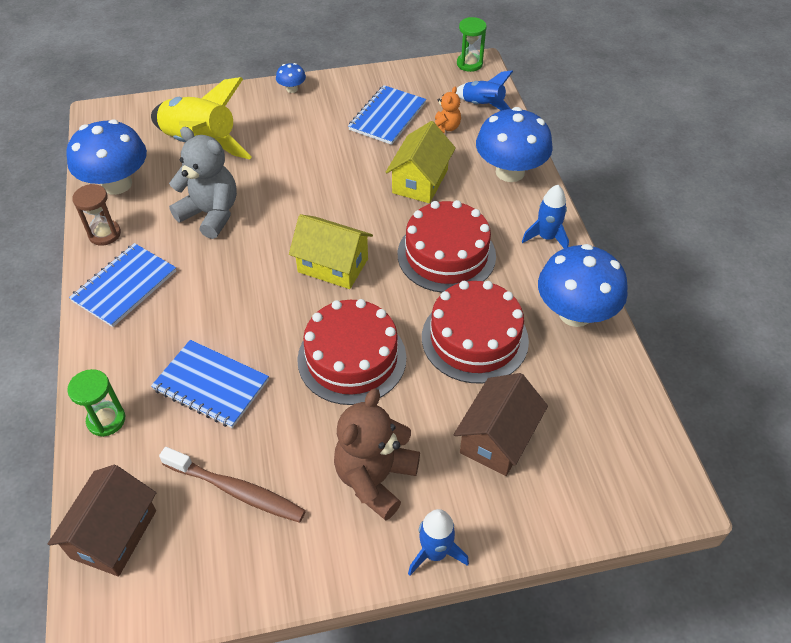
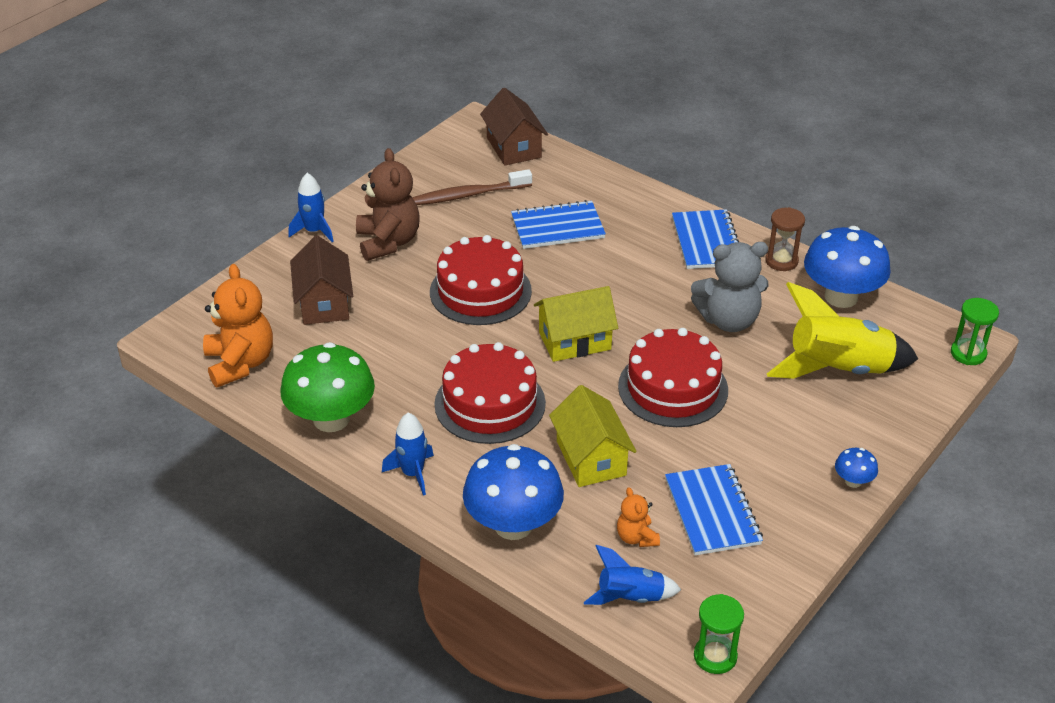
camera: 140 degrees right, 10 degrees down
(106, 420) = (596, 180): green hourglass -> green hourglass (968, 353)
(474, 338) = (400, 354): red cake -> red cake (673, 388)
(575, 313) = (331, 419): blue mushroom -> green mushroom
(619, 416) = (240, 363): none -> orange teddy bear

